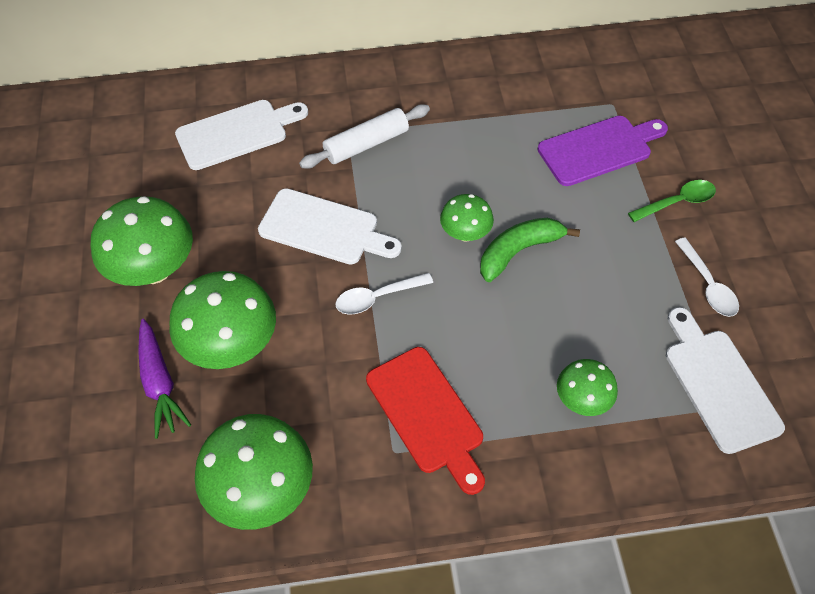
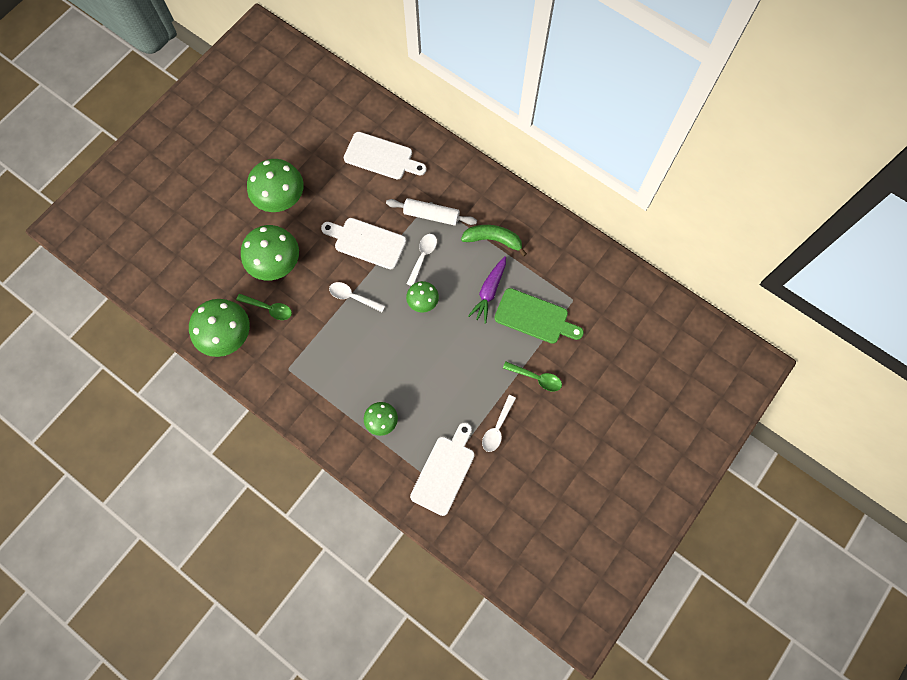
camera: 45 degrees right, 15 degrees up
(160, 383) = (234, 255): purple carrot -> purple carrot (489, 291)
(282, 404) = (269, 308): none -> green spoon
(324, 228) = (367, 242): white cutting board -> white cutting board turned 135 degrees clockwise
(408, 190) = (423, 257): none -> white spoon
(427, 414) = (316, 366): red cutting board -> none
(518, 251) = (435, 332): green banana -> green banana (493, 240)
(598, 149) = (534, 317): purple cutting board -> green cutting board

